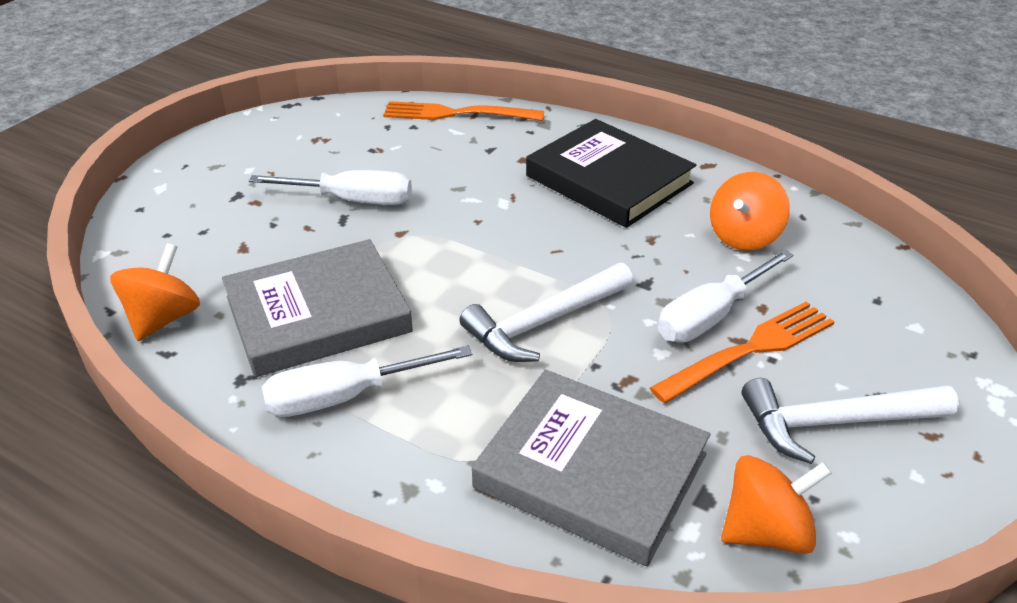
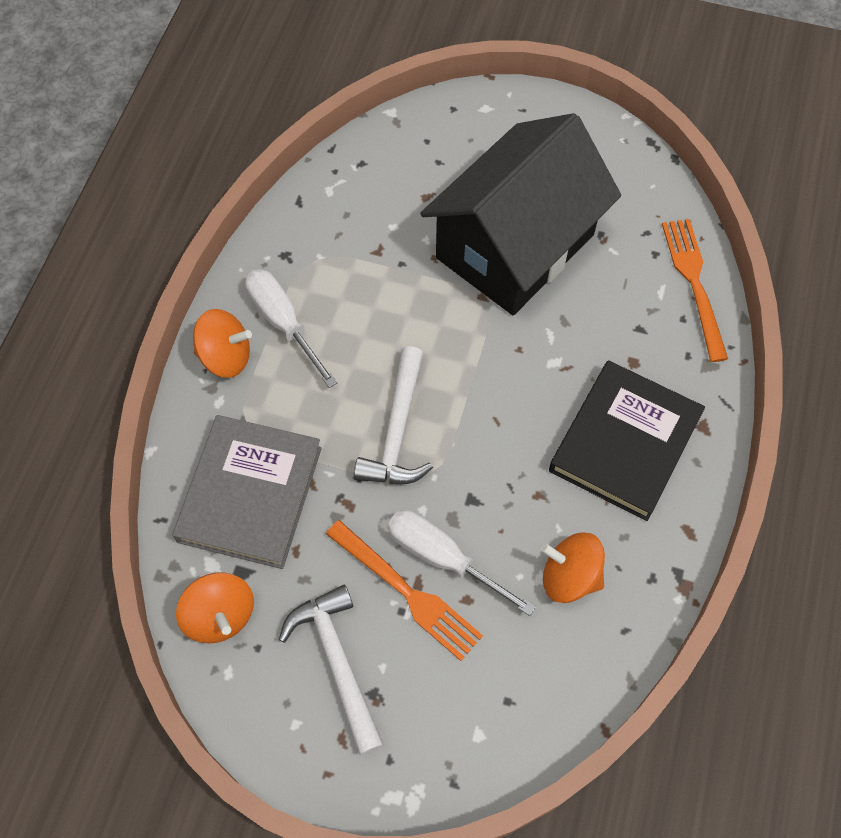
camera: 75 degrees right, 25 degrees up
(163, 318) = (332, 183): orange spinning top -> orange spinning top (225, 356)
(318, 314) = (363, 275): grey book -> none
(351, 200) = (515, 246): white screwdriver -> black house
(543, 323) = (397, 431): white hammer -> white hammer turned 120 degrees counterclockwise

